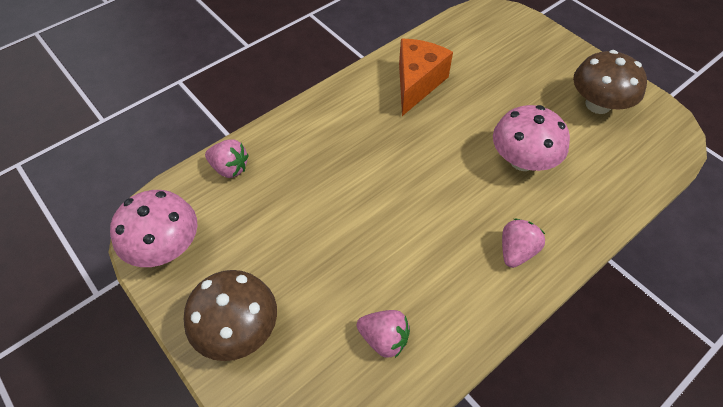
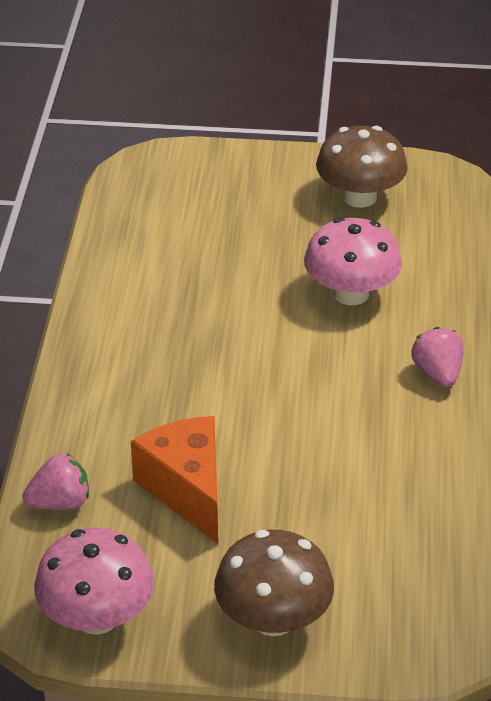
camera: 45 degrees left, 15 degrees down
(384, 338) = (412, 523): pink strawberry -> none
(417, 83) = (154, 288): orange cheese -> orange cheese (187, 489)

